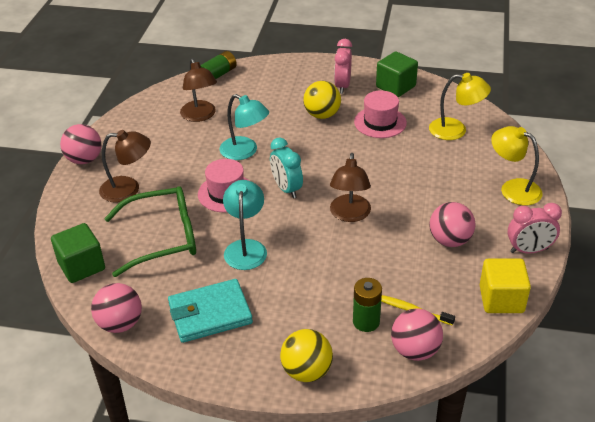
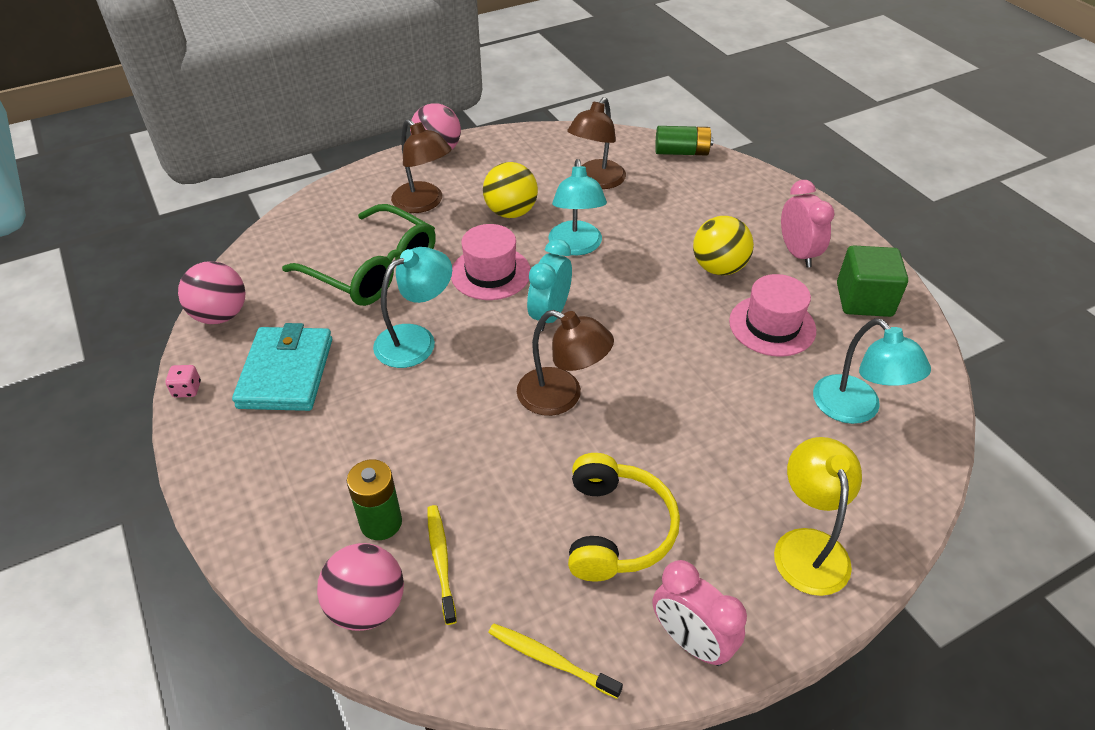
camera: 50 degrees right, 5 degrees up
(81, 266) = (282, 241): green cube -> none
(173, 365) = (187, 389): none -> pink dice
(210, 314) = (286, 373): turquoise wallet -> turquoise wallet turned 60 degrees clockwise
(306, 371) = (253, 511): yellow ball -> yellow ball (511, 212)
(342, 86) = (797, 253): pink clock -> pink clock turned 105 degrees clockwise
(349, 215) = (562, 397): brown lamp -> brown lamp turned 120 degrees counterclockwise
(450, 240) = (616, 529): pink ball -> yellow headphones
(455, 130) = (855, 409): yellow lamp -> turquoise lamp
(501, 299) = (551, 660): yellow cube -> yellow toothbrush

